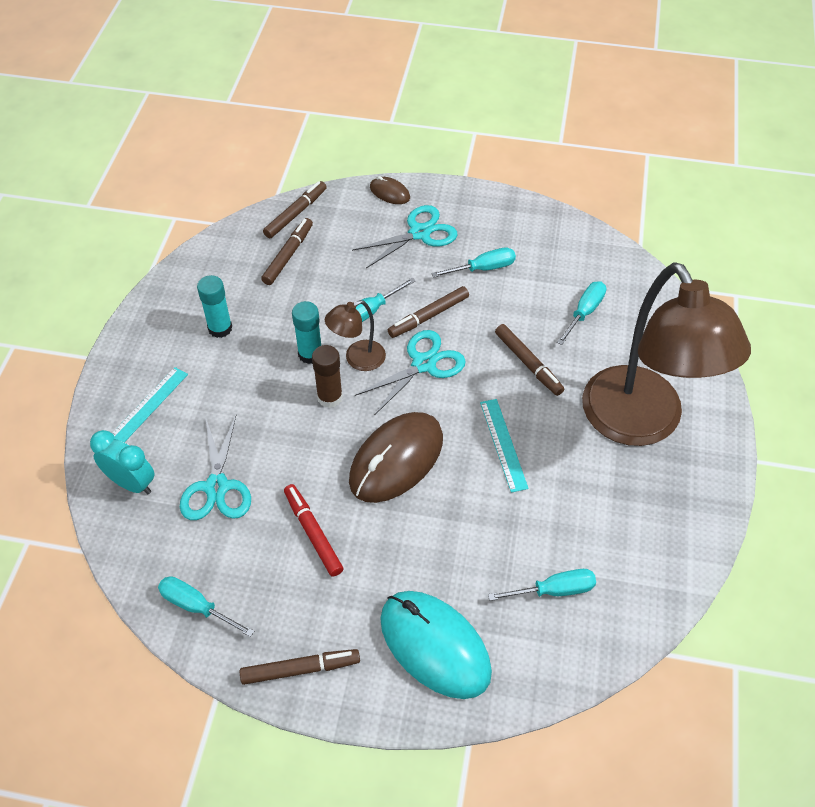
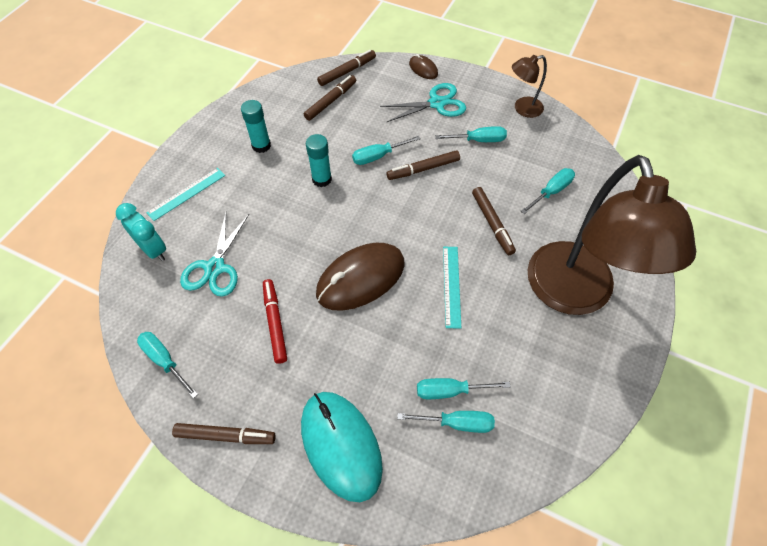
camera: 15 degrees right, 5 degrees up
(330, 397) = (325, 216): brown glue stick -> none
(357, 359) = (356, 191): brown lamp -> brown lamp (522, 109)
(423, 364) = (407, 206): turquoise scissors -> none
(537, 558) = (450, 391): none -> turquoise screwdriver

